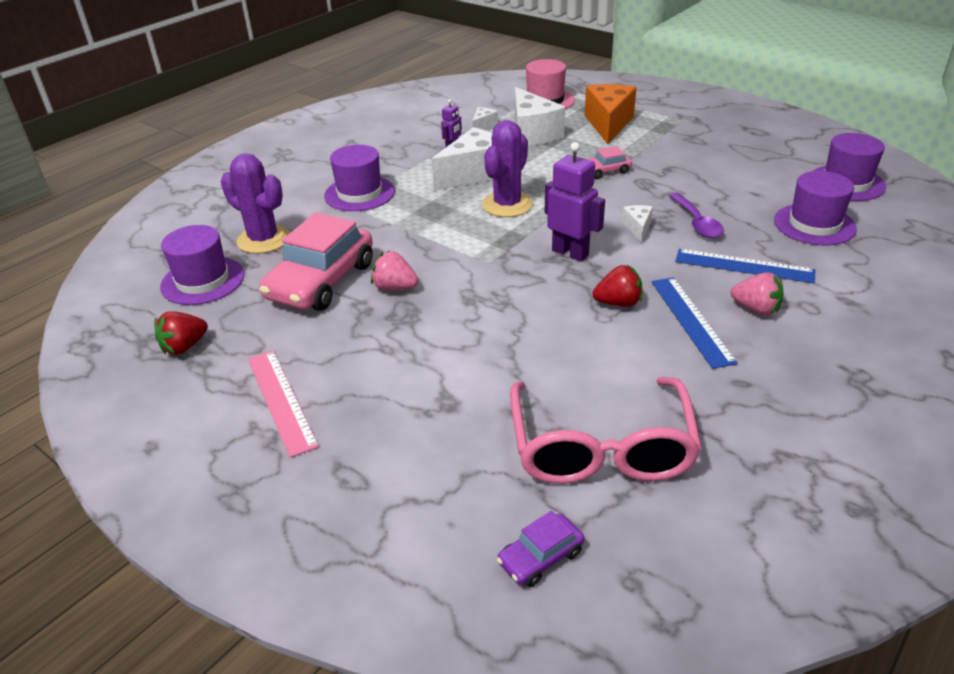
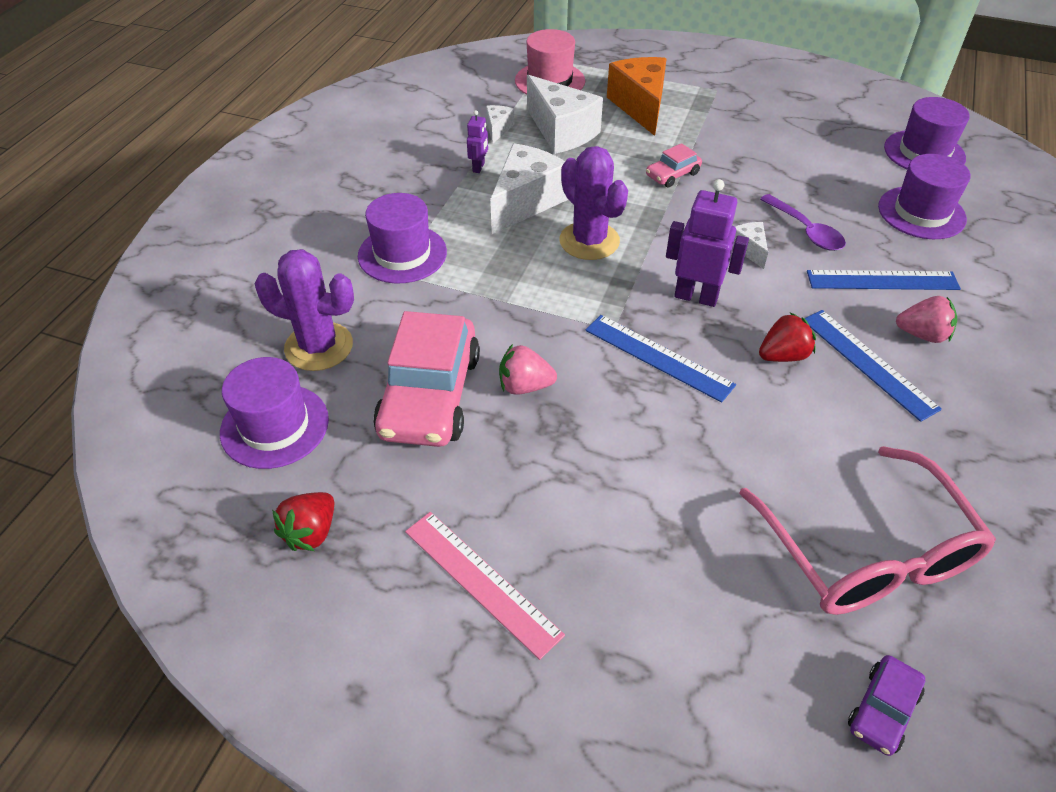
camera: 20 degrees left, 10 degrees up
(507, 205) = (589, 241): purple cactus -> purple cactus turned 45 degrees counterclockwise
(512, 287) = (658, 357): none -> blue ruler

